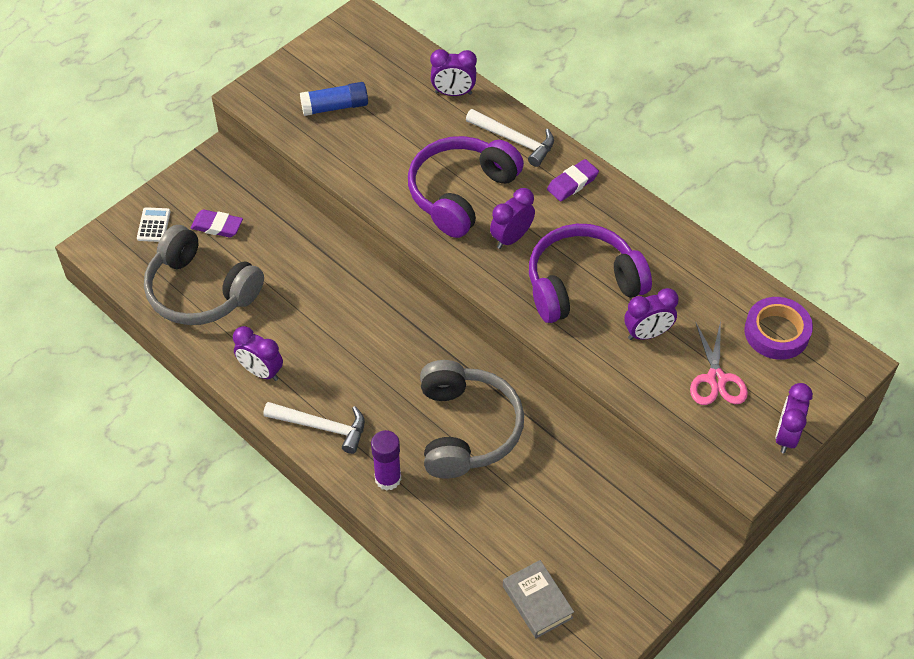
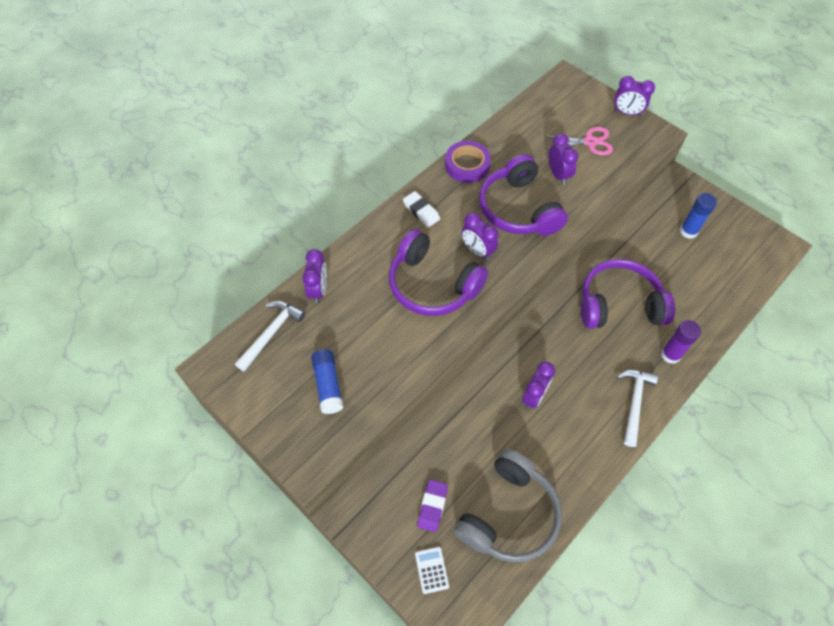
camera: 90 degrees left, 5 degrees up
(154, 225) = (431, 570): white calculator -> white calculator turned 75 degrees clockwise
(261, 371) = (589, 453): purple clock -> purple clock (534, 396)
(466, 429) = (619, 304): grey headphones -> purple headphones
(515, 140) = (375, 247): white hammer -> white hammer (271, 333)
(537, 602) = (743, 265): grey book -> none
(572, 183) = (421, 211): purple eraser -> white eraser
(597, 538) = (688, 231): none -> blue glue stick
(776, 332) = (548, 110): purple tape -> purple tape (467, 165)

